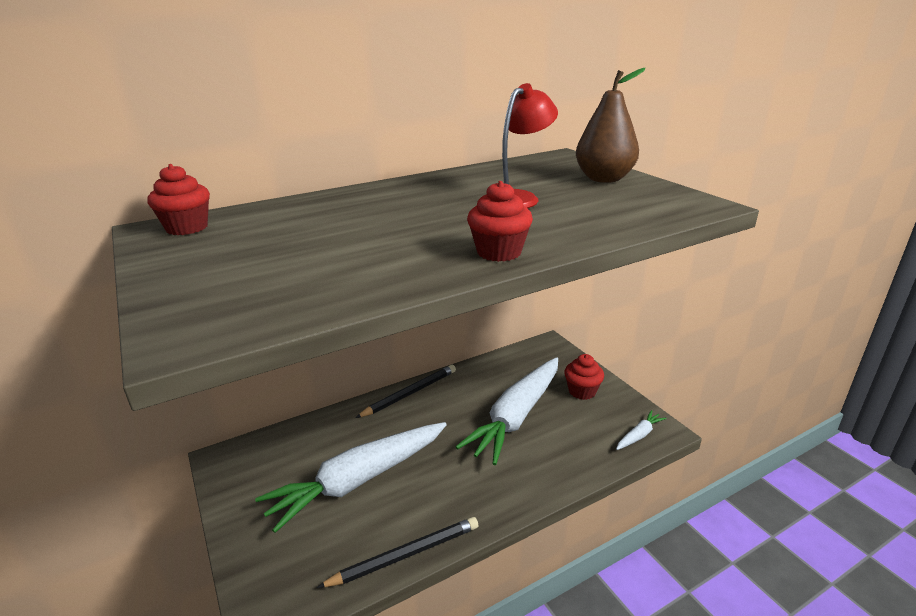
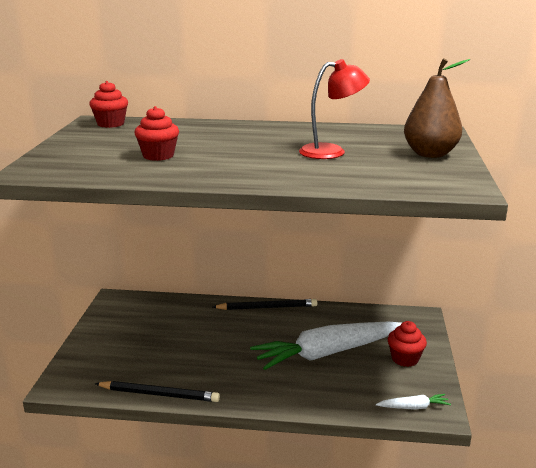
camera: 35 degrees right, 5 degrees down
(358, 481) = (176, 344): white carrot -> none
(499, 252) = (244, 178): red cupcake -> red cupcake (158, 156)

